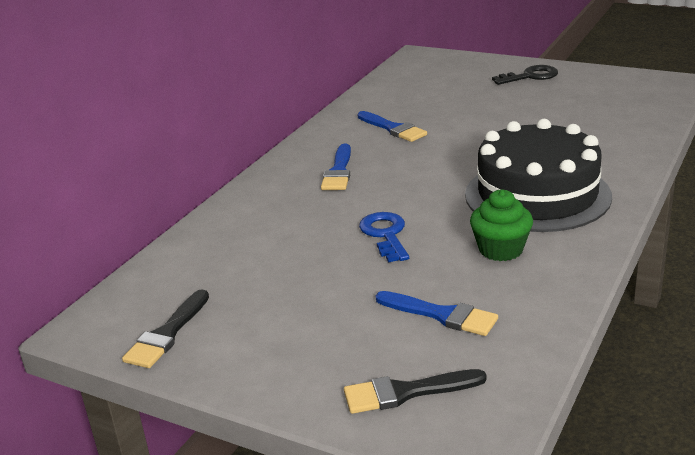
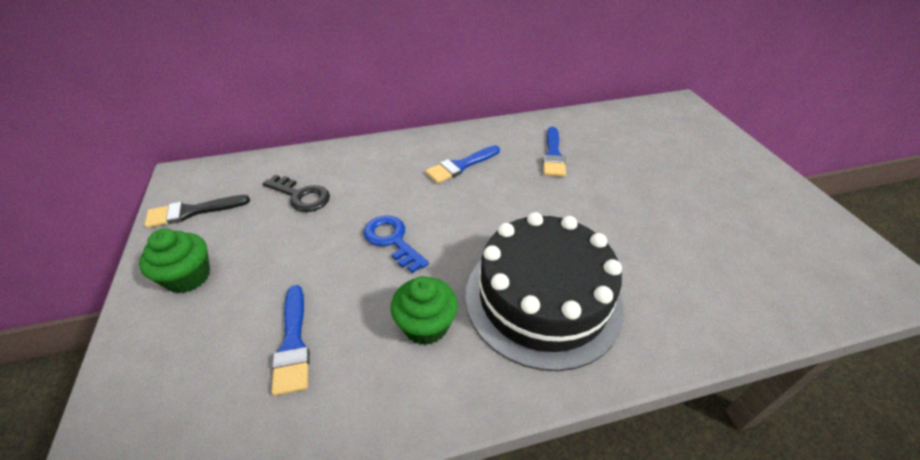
camera: 45 degrees right, 15 degrees up
(275, 355) = (188, 277): none -> green cupcake
(385, 234) = (392, 240): blue key -> blue key turned 75 degrees counterclockwise
(406, 392) = (164, 386): black brush -> none
(530, 76) = (744, 177): black key -> black key (301, 196)

